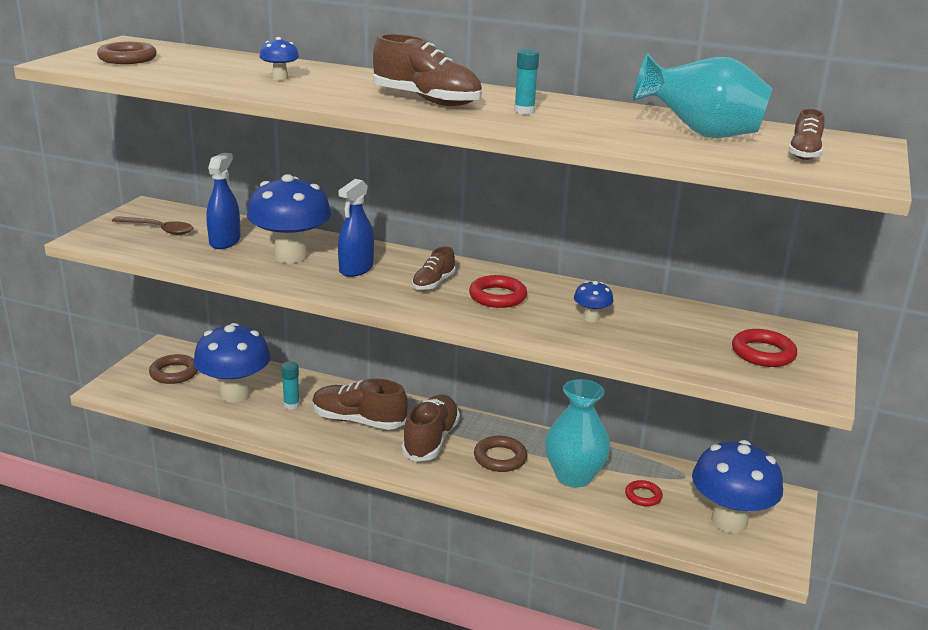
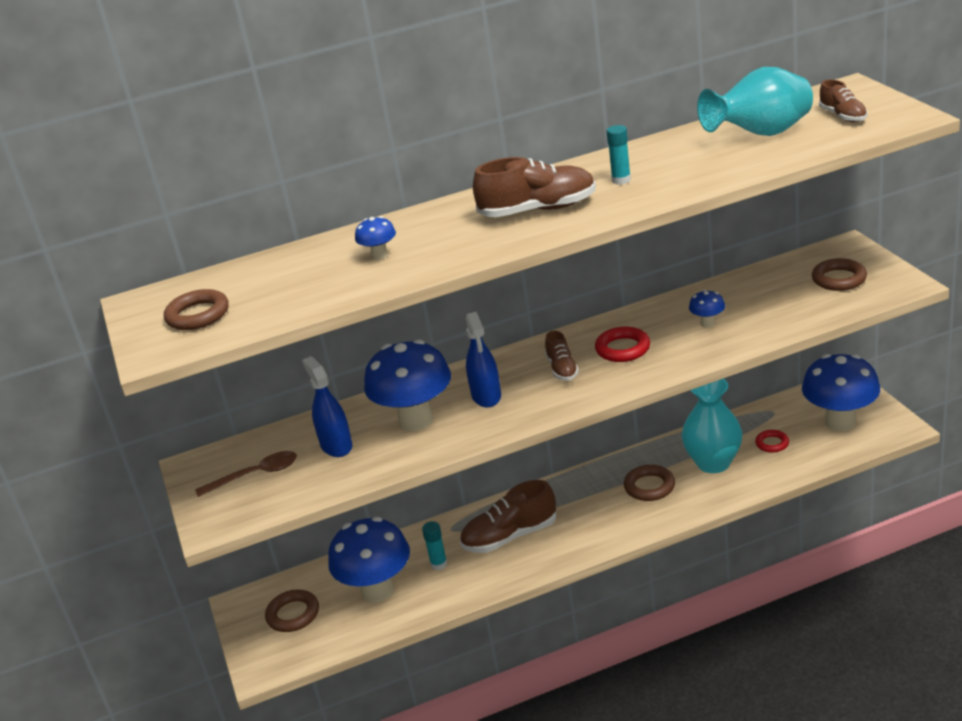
camera: 35 degrees left, 5 degrees up
(430, 440) = (584, 510): brown shoe -> none
(763, 353) = (839, 279): red ring -> brown ring

